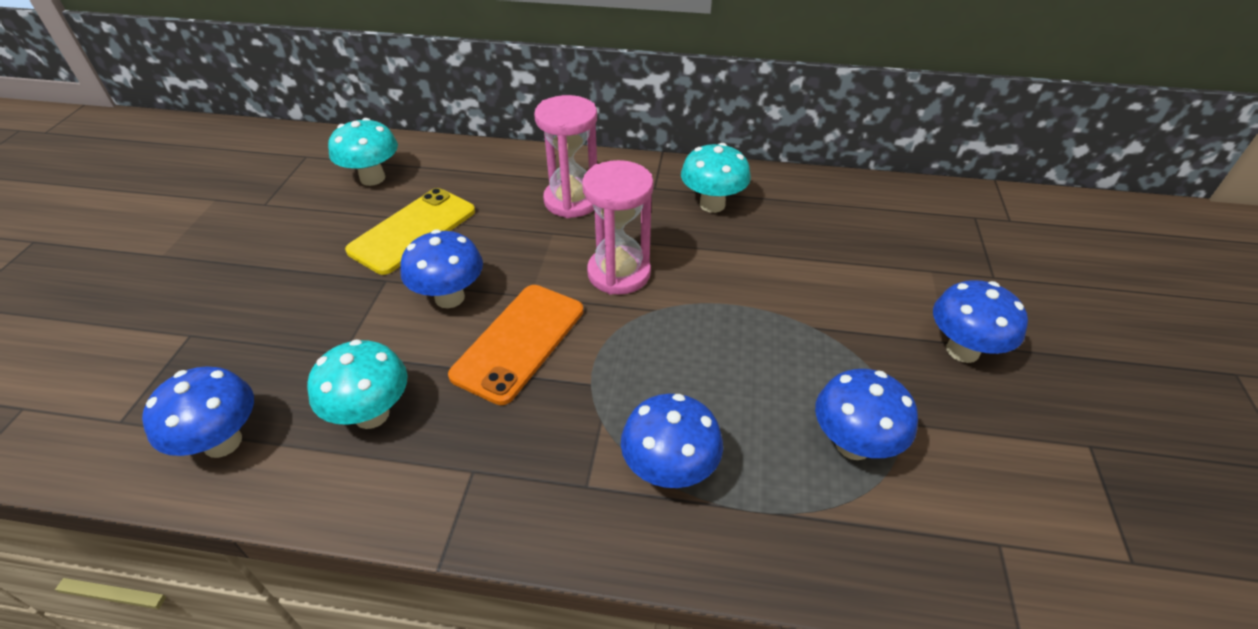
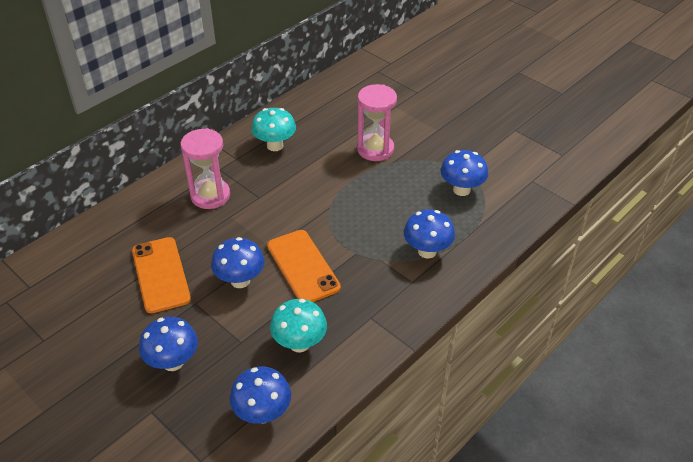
camera: 55 degrees left, 0 degrees up
(372, 178) = (79, 275): turquoise mushroom -> none
(413, 231) = (161, 274): yellow phone -> orange phone
(619, 273) = (290, 206): pink hourglass -> pink hourglass (375, 149)
(962, 350) = (445, 129): blue mushroom -> blue mushroom (173, 362)

